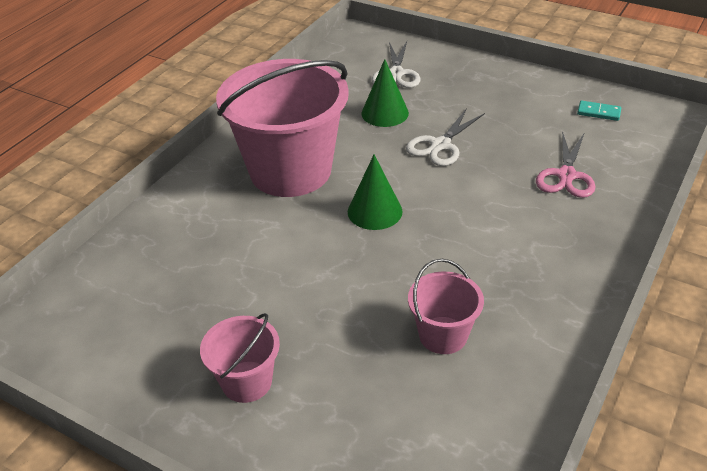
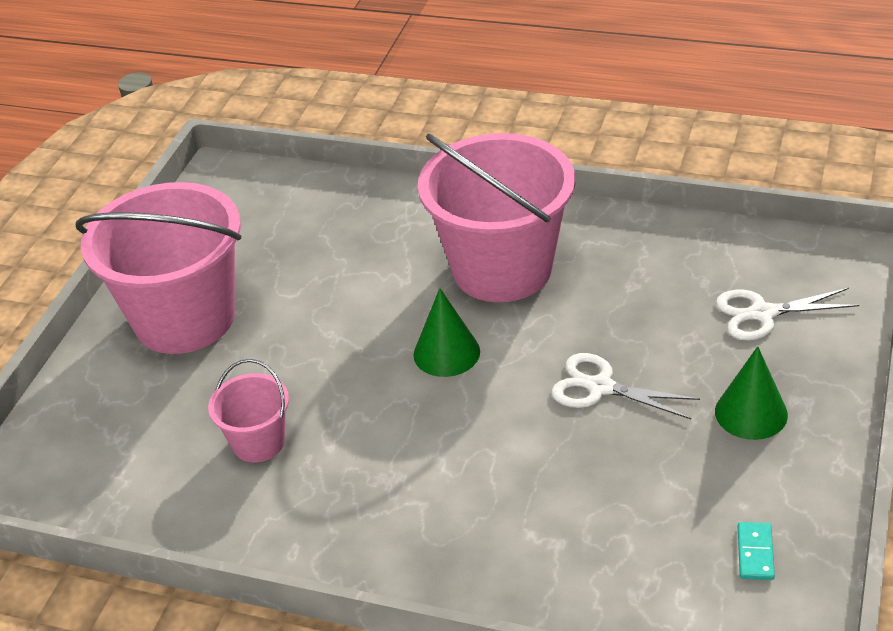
camera: 80 degrees right, 0 degrees up
(247, 381) = (184, 318): pink bucket -> pink bucket, size x2.12
(385, 113) = (656, 322): green cone -> green cone (751, 413)
(566, 175) = (573, 524): pink scissors -> none

